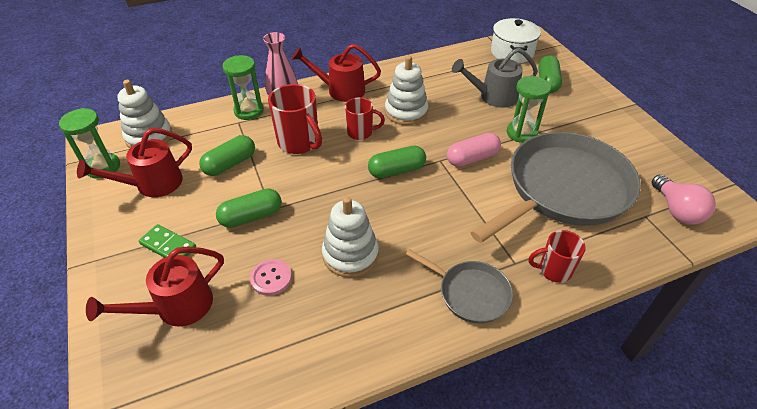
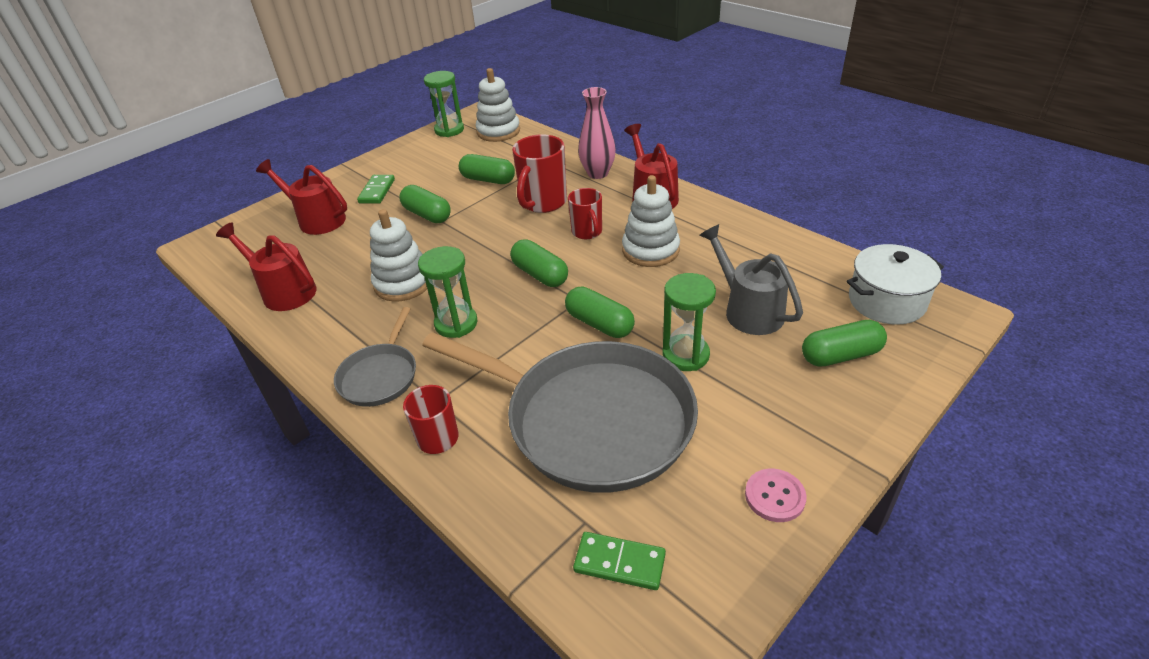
camera: 70 degrees right, 5 degrees down
(152, 184) = (441, 157): red watering can -> red watering can (283, 291)
(249, 111) = (570, 160): green hourglass -> green hourglass (456, 323)
(271, 278) = (360, 250): pink button -> pink button (775, 496)
(472, 158) = (599, 324): pink capsule -> green capsule
(676, 210) = (619, 562): pink light bulb -> green domino

